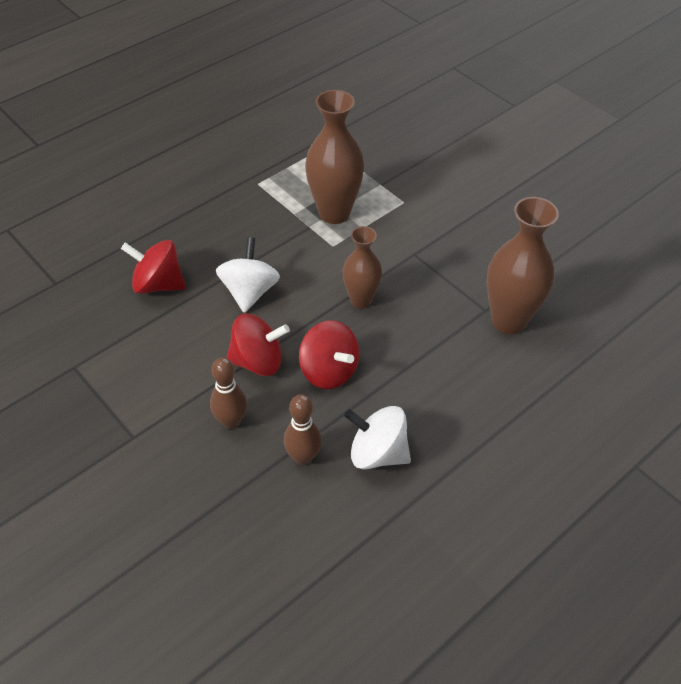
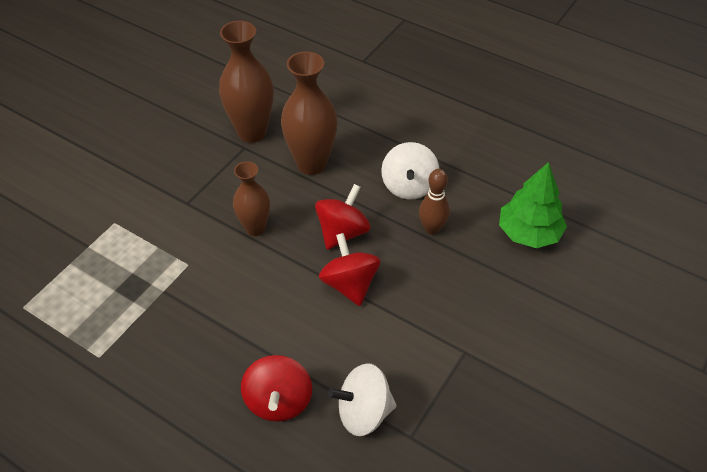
camera: 105 degrees left, 0 degrees up
(231, 421) = (419, 285): brown bowling pin -> none
(249, 292) = (267, 315): white spinning top -> white spinning top (363, 412)
(257, 562) = (529, 233): none -> green tree
(334, 213) = (139, 274): brown vase -> brown vase (311, 164)

